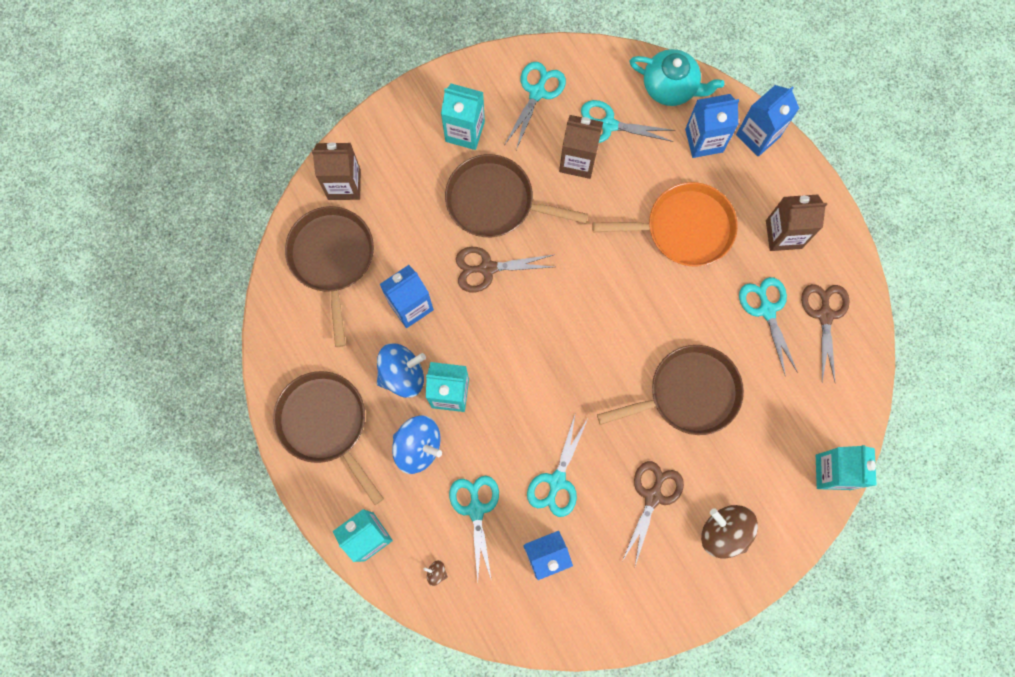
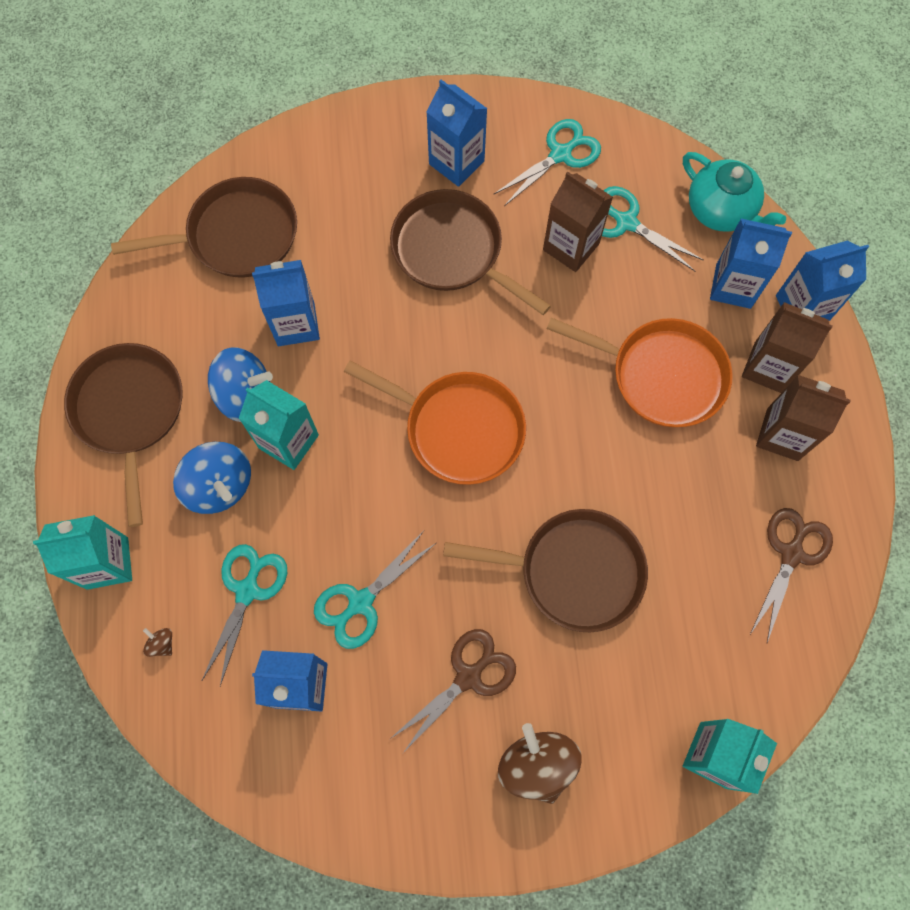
camera: 25 degrees right, 5 degrees down
(332, 258) = (236, 235): brown pan -> brown pan turned 60 degrees clockwise
(344, 184) = (292, 163): brown carton -> brown carton (768, 367)
(465, 131) = (456, 162): turquoise carton -> blue carton
(487, 268) = (405, 320): brown scissors -> none
(563, 330) = (458, 429): none -> orange pan
(767, 310) = (720, 515): turquoise scissors -> none

